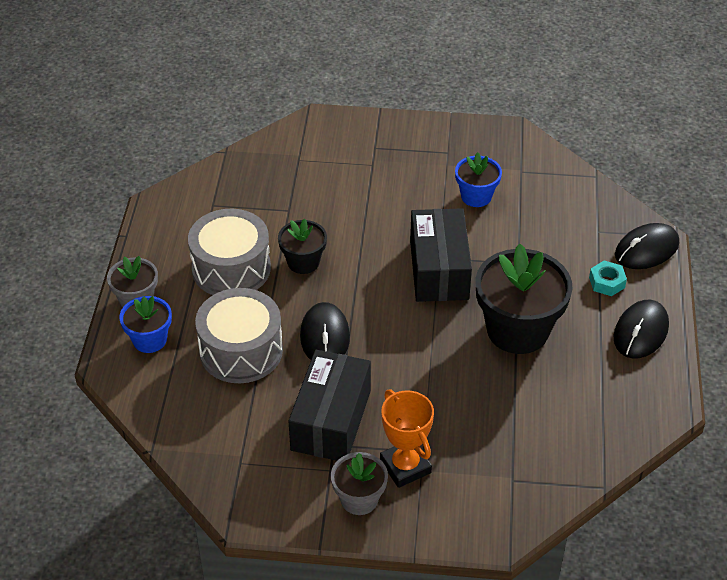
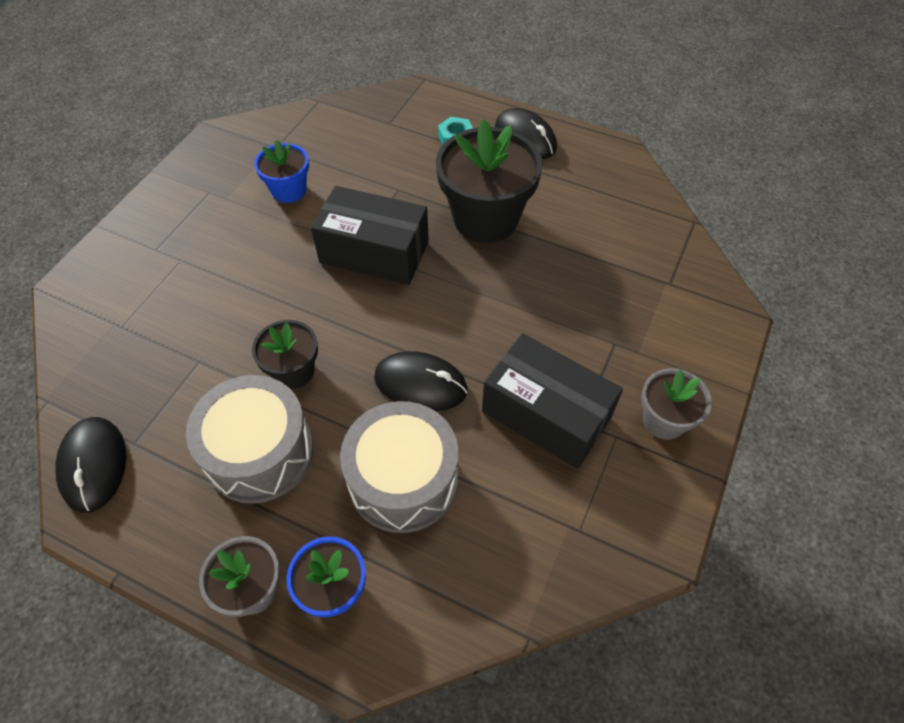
camera: 70 degrees left, 10 degrees up
(405, 466) = (631, 364): orange trophy -> none
(646, 249) = (430, 101): black mouse -> black mouse (93, 465)

